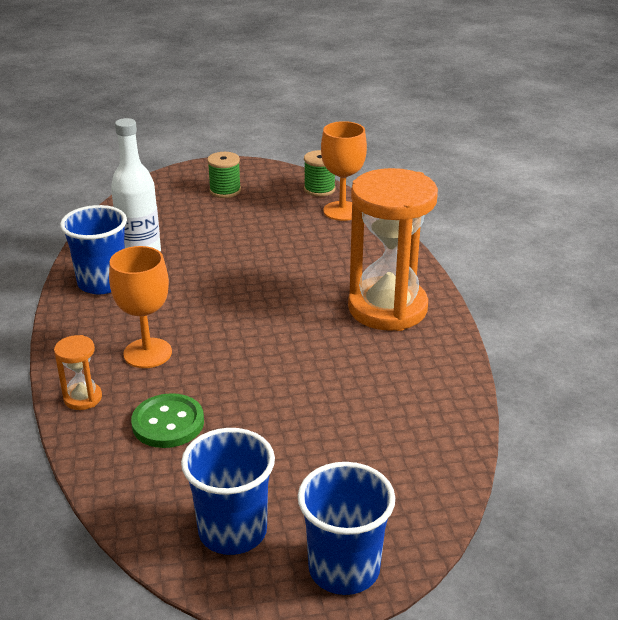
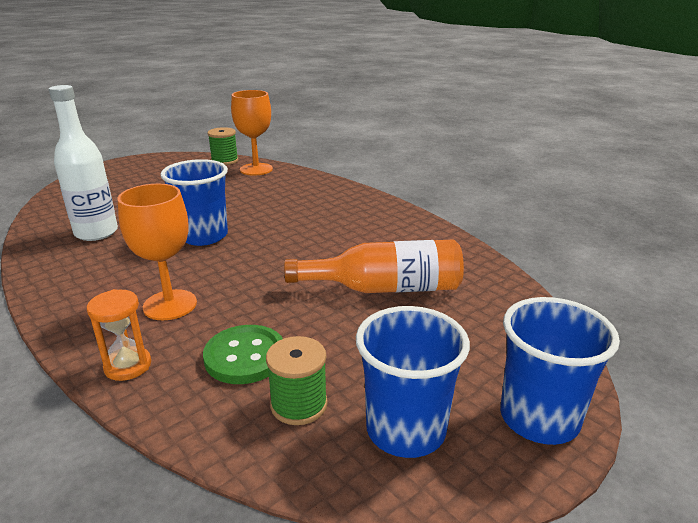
camera: 30 degrees left, 5 degrees down
(102, 283) = (72, 263): blue cup -> blue cup (203, 236)
(225, 191) = (143, 176): green spool -> green spool (299, 404)
(337, 402) = (385, 288): none -> orange bottle
(387, 308) = (355, 217): orange hourglass -> none

